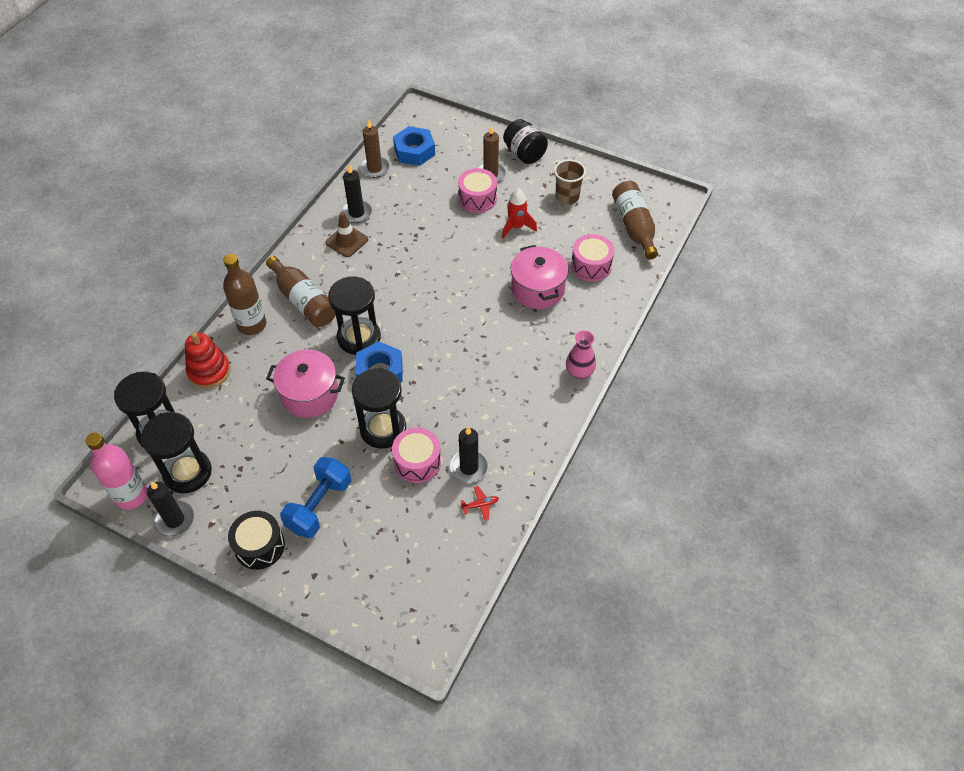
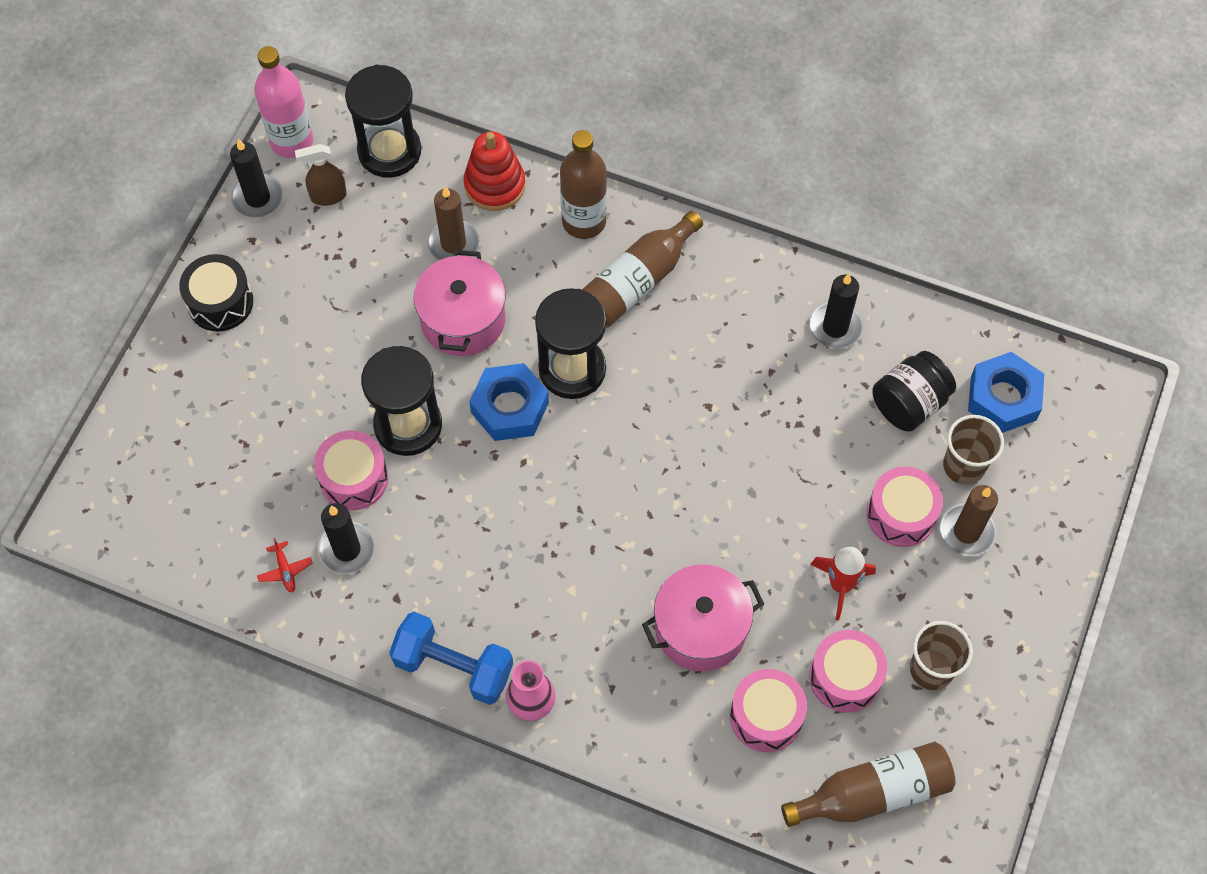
camera: 85 degrees right, 10 degrees up
(187, 472) = (328, 196): black hourglass -> brown spray bottle
(319, 506) = (281, 362): blue dumbbell -> blue dumbbell (453, 667)
(347, 241) = (769, 322): brown traffic cone -> none
(374, 168) = (947, 340): brown candle -> brown candle (453, 243)
(452, 171) = (964, 466): none -> brown cup
(524, 154) = (1033, 587): black jar -> black jar (909, 403)
(570, 231) = (845, 677): none -> pink drum

